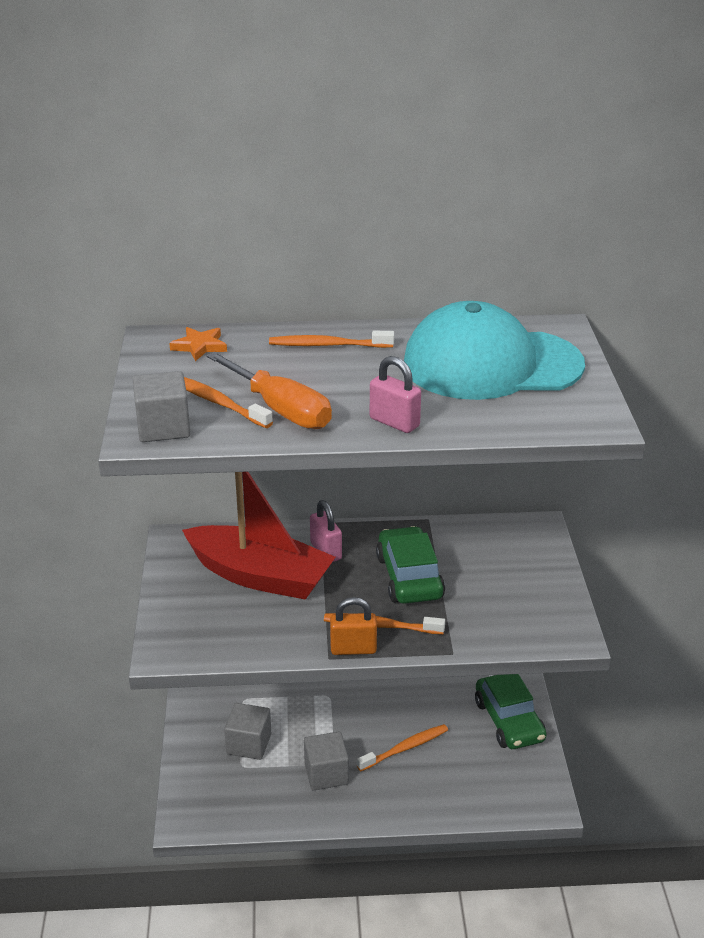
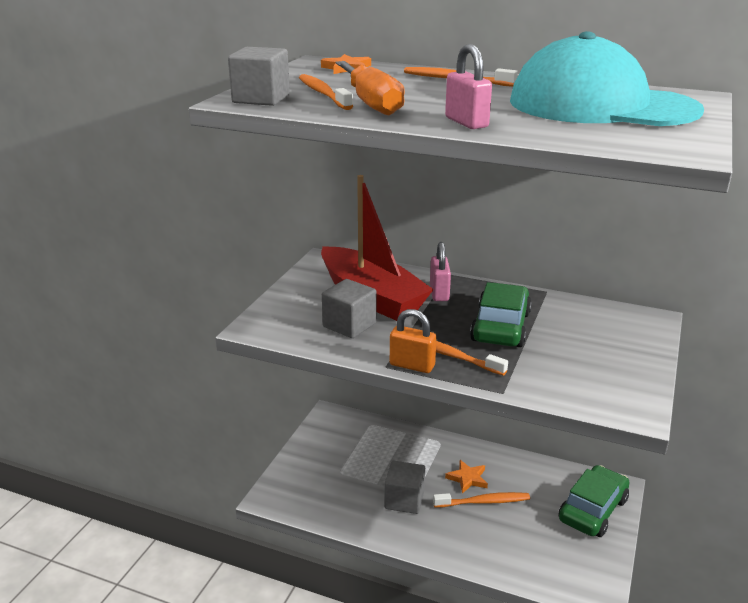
camera: 25 degrees right, 5 degrees down
(249, 744) = (355, 457): grey cube -> grey cube (349, 325)
(377, 728) = (467, 478): none -> orange star
(509, 721) = (592, 510): green car -> green car turned 150 degrees counterclockwise

